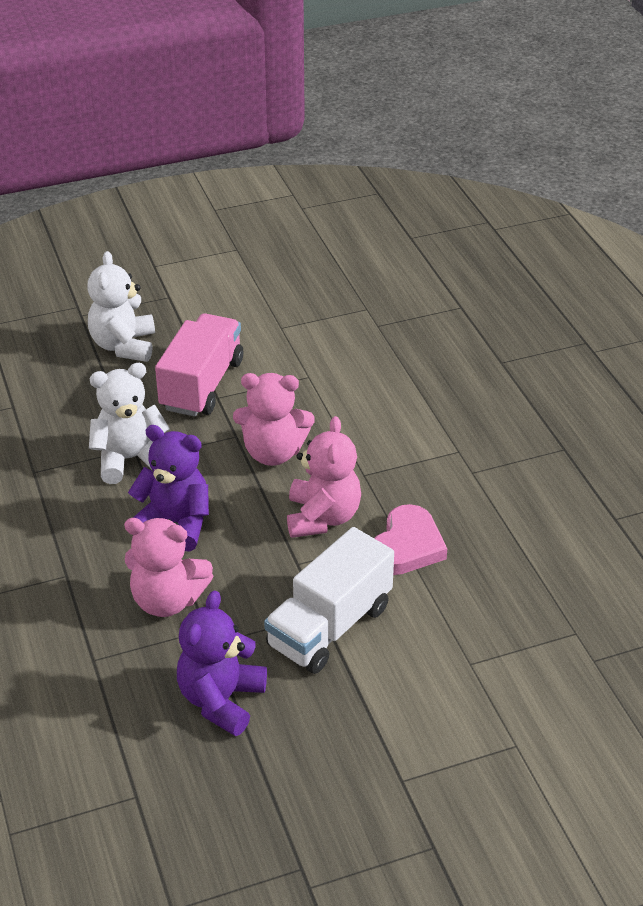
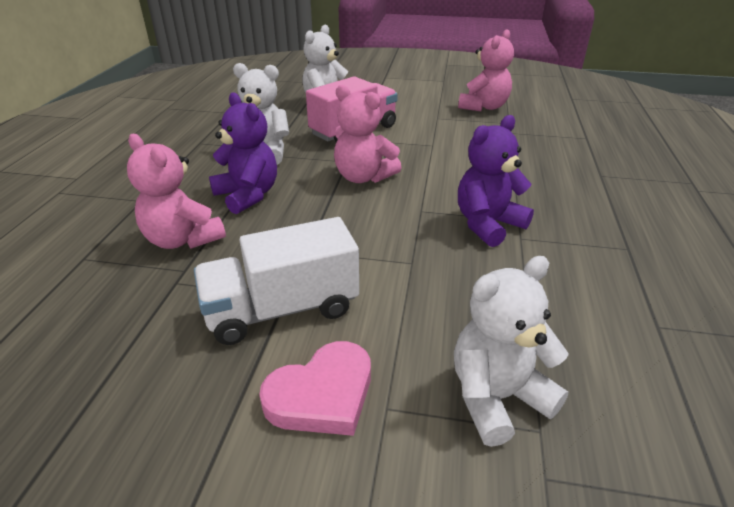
camera: 30 degrees right, 5 degrees down
(221, 700) = (126, 331): purple teddy bear -> purple teddy bear (487, 224)
(322, 517) = (359, 227): pink teddy bear -> pink teddy bear (484, 107)
(407, 546) = (413, 272): pink heart -> pink heart (322, 394)
(536, 623) = (497, 397): none -> white teddy bear

